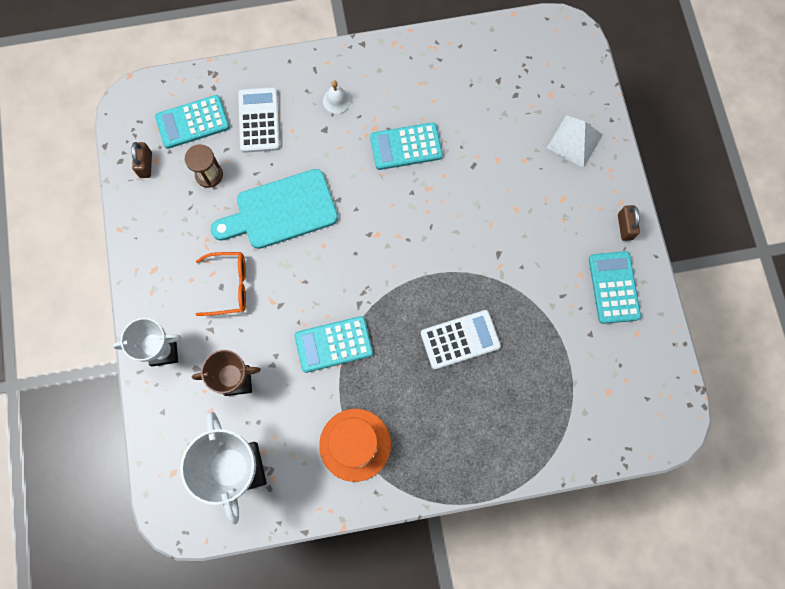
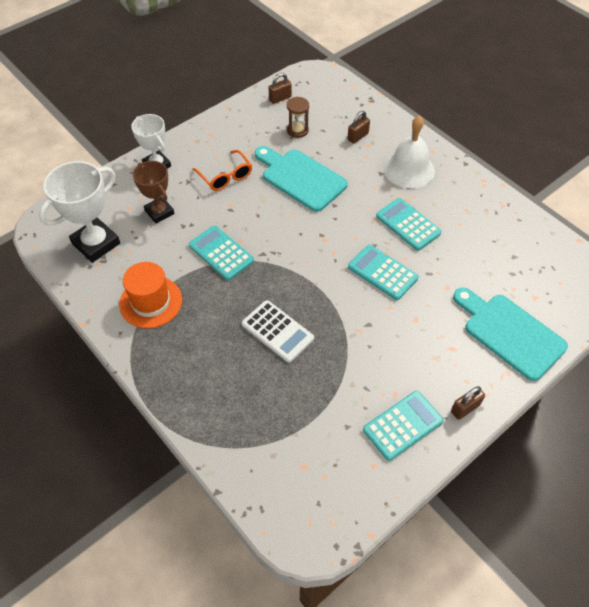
camera: 60 degrees right, 20 degrees down
(192, 122) = (328, 106): turquoise calculator -> turquoise calculator (382, 272)
(259, 120) = (358, 136): white calculator -> brown padlock
(336, 100) = (409, 169): white bell -> white bell, size x2.13
(574, 141) = (510, 333): white pyramid -> turquoise cutting board

